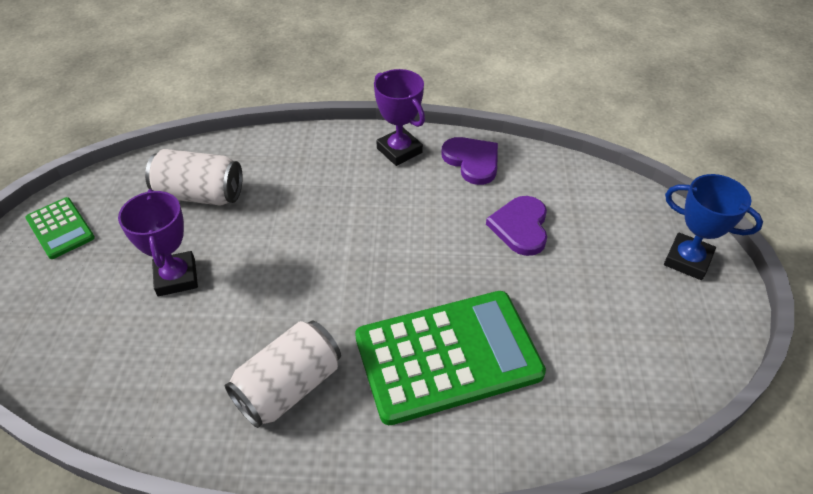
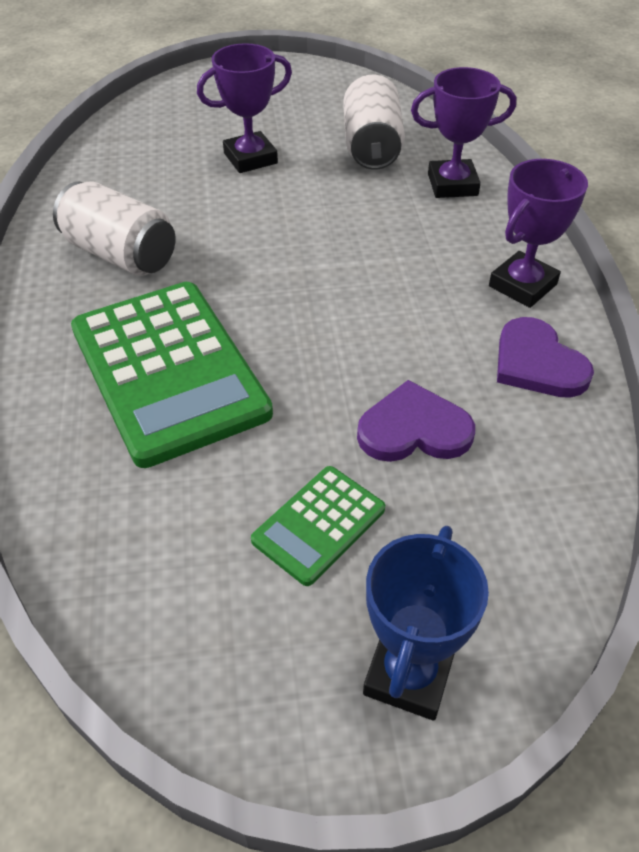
camera: 80 degrees right, 0 degrees up
(60, 228) = (296, 83): green calculator -> green calculator (319, 525)
(274, 159) = (452, 185): none -> purple trophy
(472, 161) = (537, 363): purple heart -> purple heart turned 105 degrees clockwise

